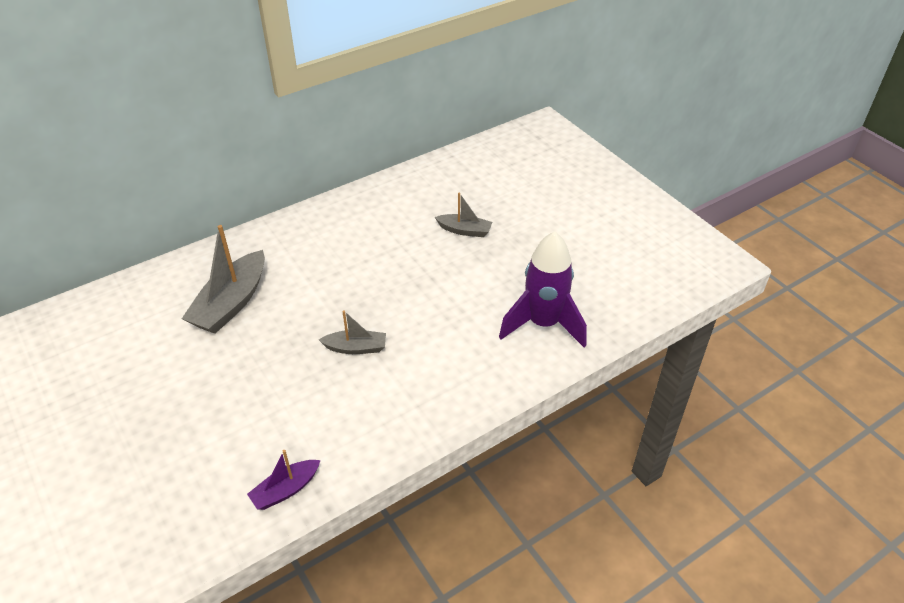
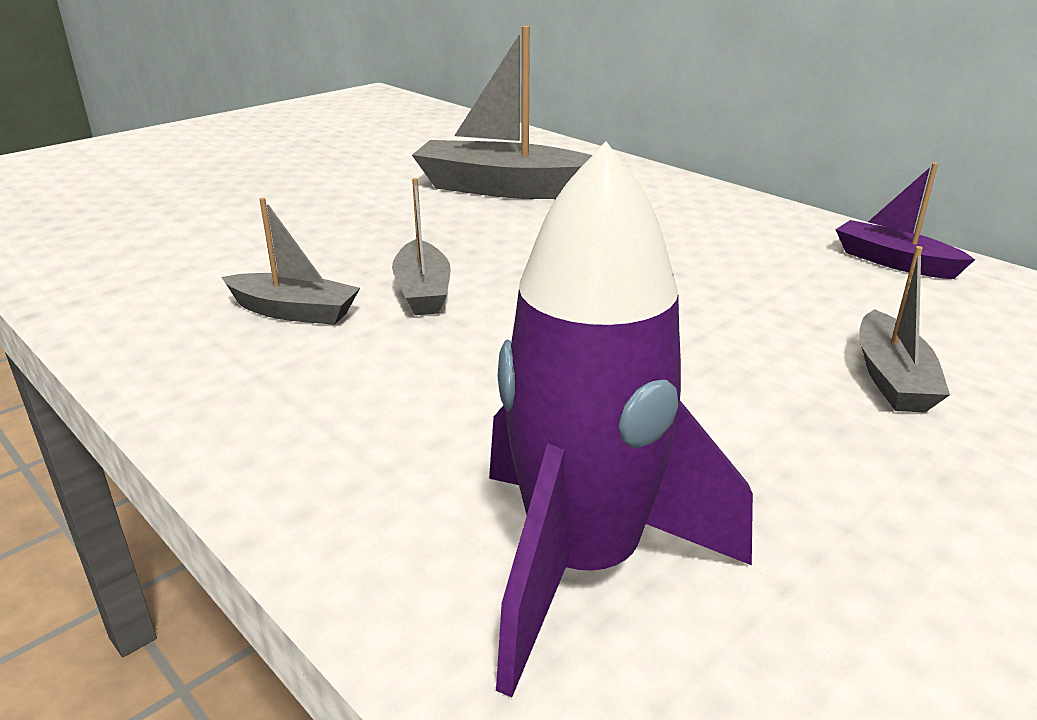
camera: 80 degrees right, 15 degrees down
(286, 490) = (91, 275): purple boat -> purple boat (894, 262)
(362, 395) = (294, 312): none -> grey boat

